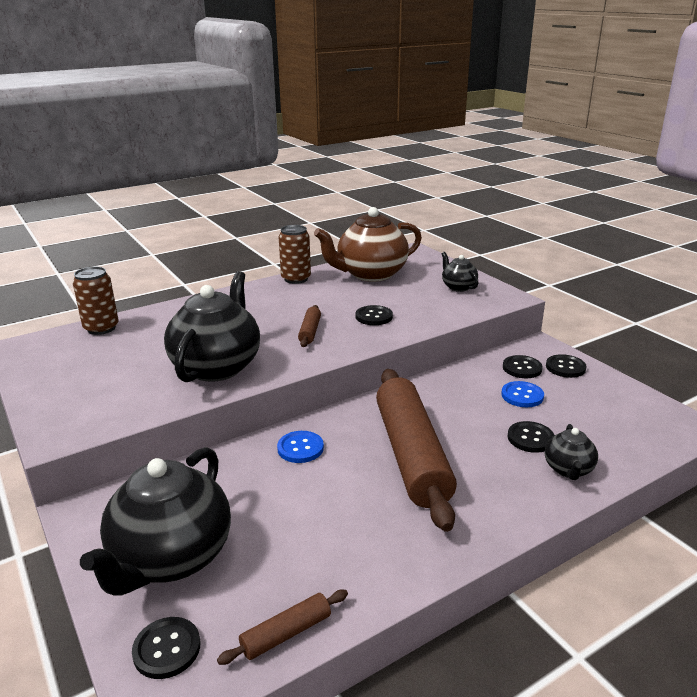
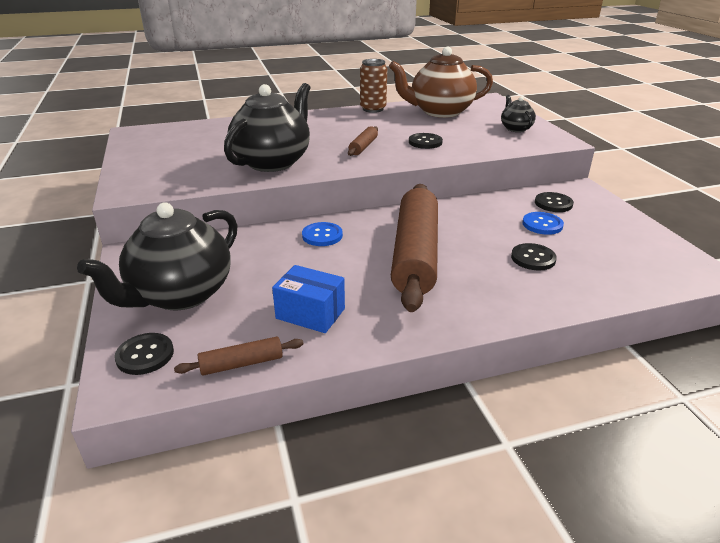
camera: 15 degrees right, 5 degrees up
(101, 328) = (199, 127): brown can -> none
(333, 552) = (310, 313): none -> blue box
(565, 367) = (597, 208): black button -> none
(568, 470) = (557, 288): black teapot -> none

